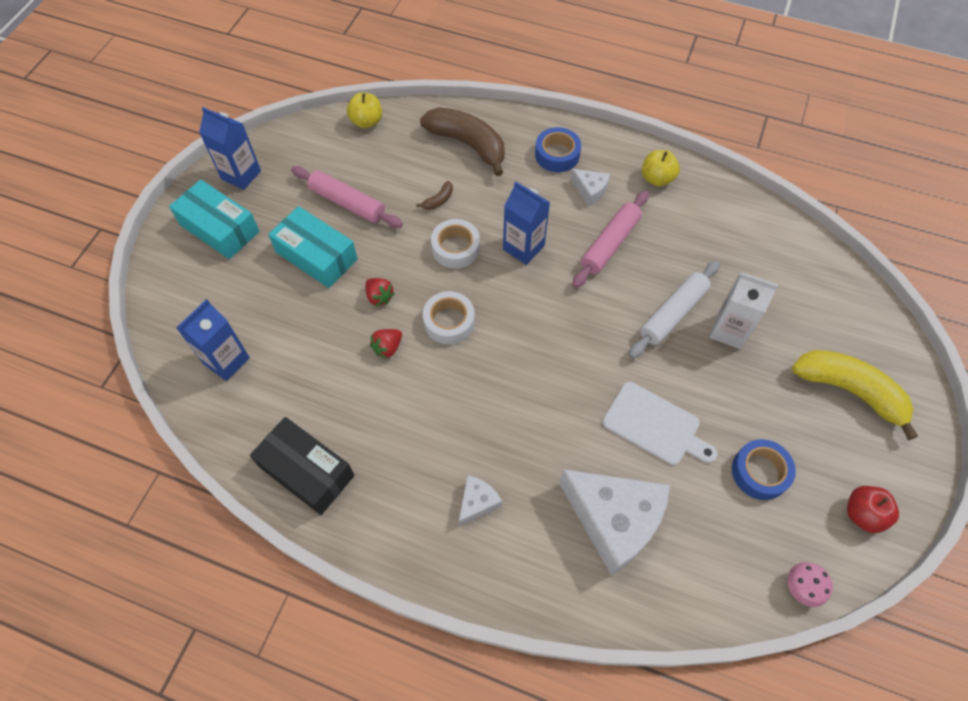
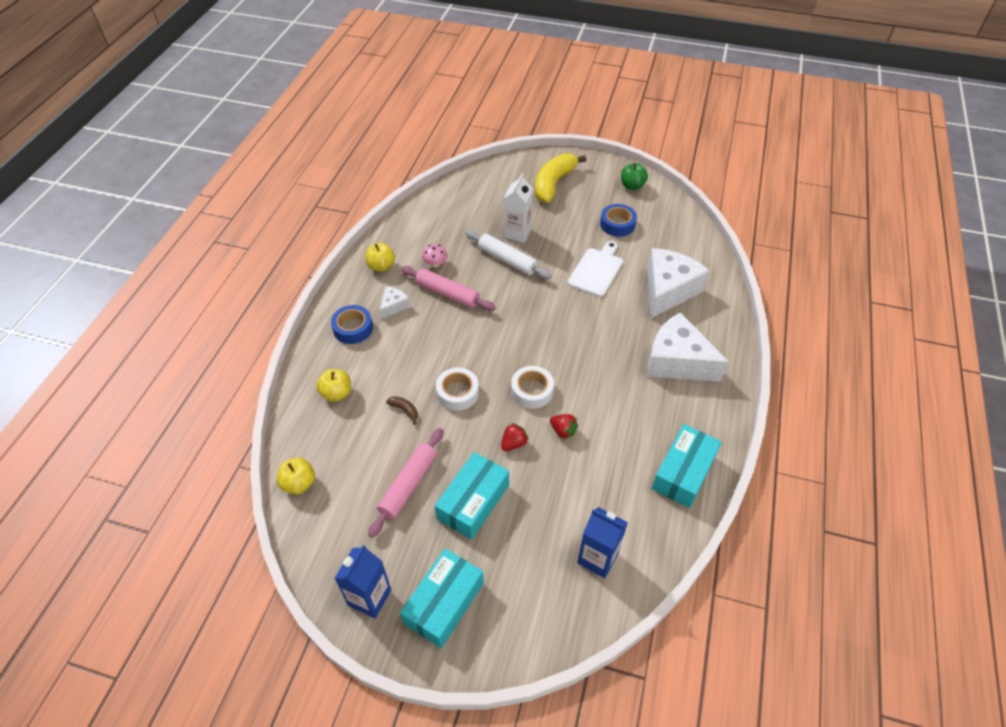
camera: 95 degrees left, 10 degrees down
(307, 471) = (683, 472): black box -> turquoise box
(468, 144) = (337, 393): brown banana -> yellow apple
(477, 503) = (677, 361): white cheese -> white cheese, size x2.17
(523, 247) = (454, 346): blue carton -> none
(802, 587) = (682, 212): pink mushroom -> pink mushroom (435, 264)
(863, 514) = (632, 186): red apple -> green apple

